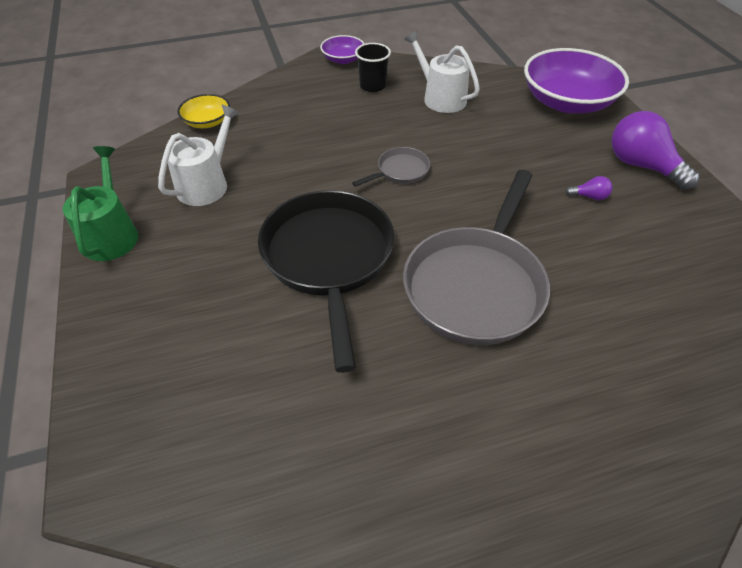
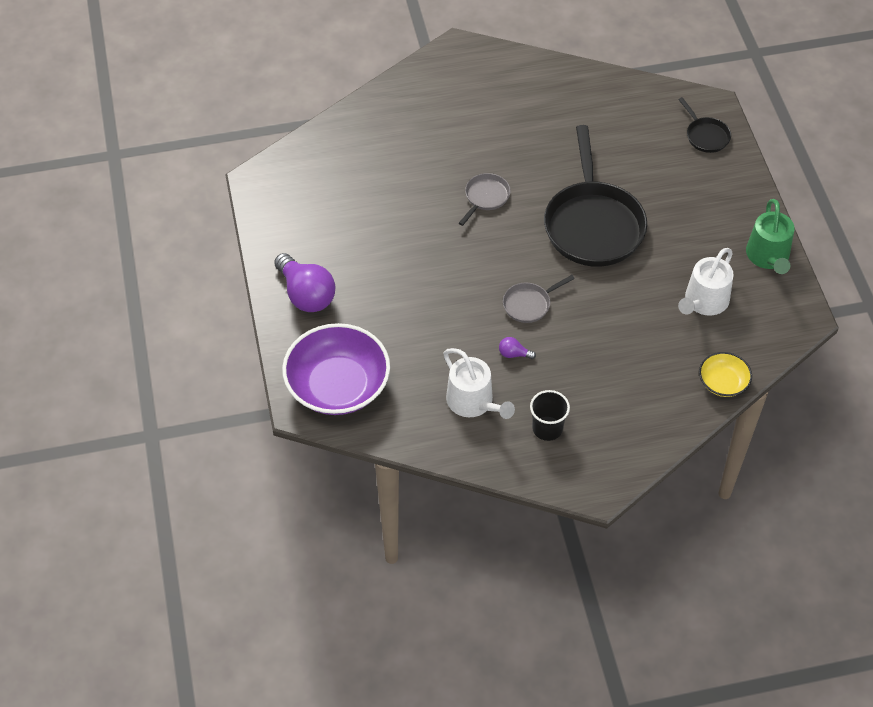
camera: 175 degrees left, 5 degrees up
(133, 415) = (705, 136): none -> black pan
(343, 59) = (581, 483): purple bowl -> none
(476, 284) = (485, 197): grey pan -> grey pan, size x0.45
(589, 196) = (369, 265): purple light bulb -> purple light bulb (514, 354)

